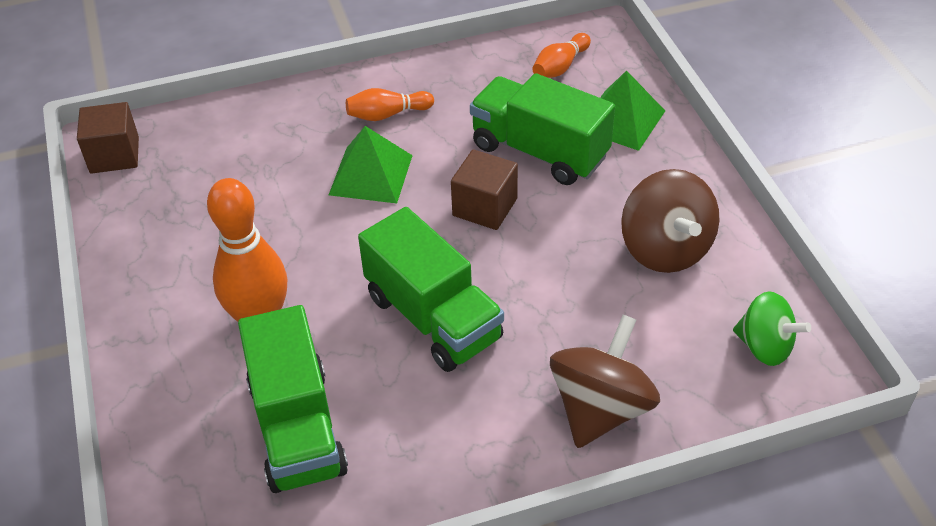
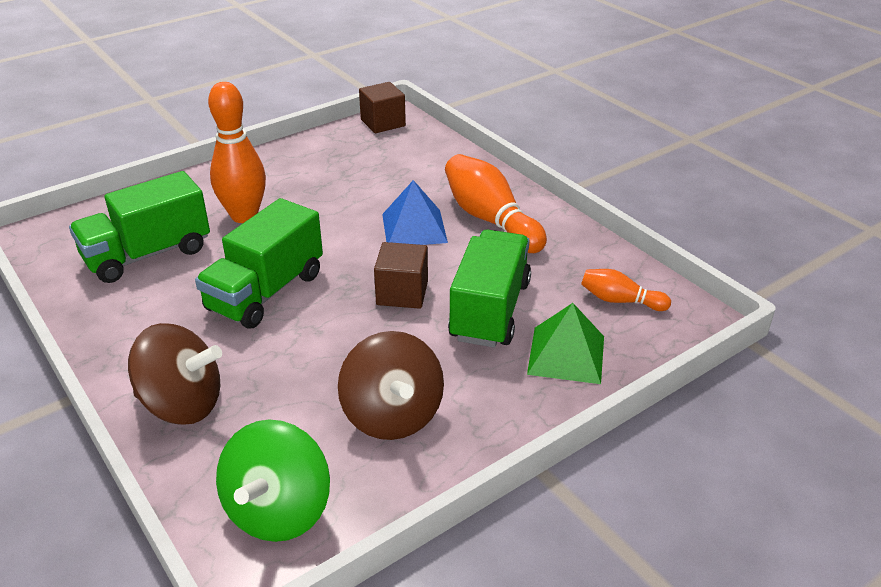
camera: 70 degrees right, 10 degrees down
(371, 175) = (414, 228): green pyramid -> blue pyramid
(387, 114) = (490, 220): orange bowling pin -> orange bowling pin, size x1.83
(665, 249) = (392, 415): brown spinning top -> brown spinning top turned 75 degrees counterclockwise
(764, 347) = (279, 511): green spinning top -> green spinning top, size x1.50

